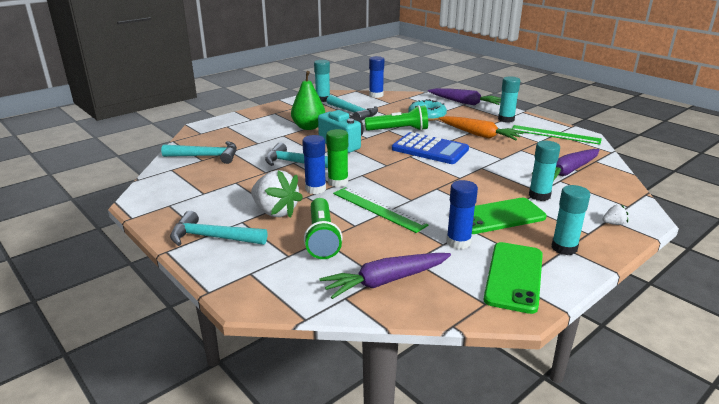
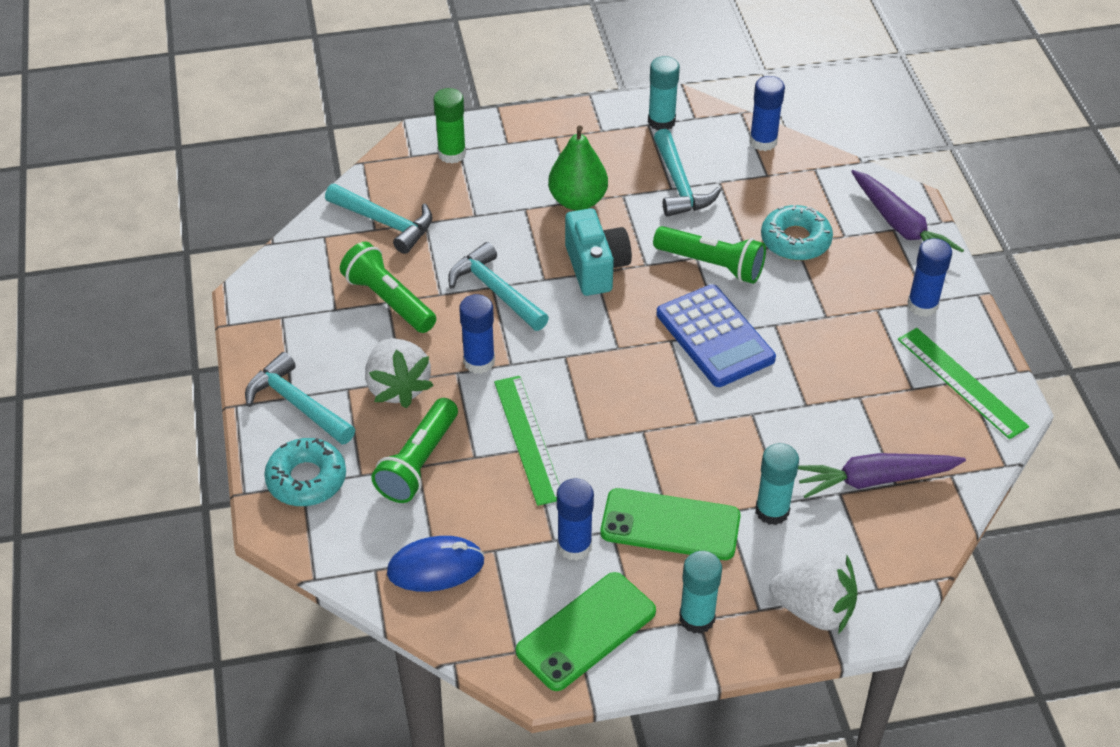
camera: 30 degrees right, 20 degrees up
(236, 181) = (389, 300): none -> green flashlight
(251, 269) = (306, 479): none -> turquoise donut
(338, 182) = (519, 359): green glue stick -> green glue stick (452, 154)
(385, 281) = (435, 567): purple carrot -> blue mouse
(479, 135) = (831, 330): orange carrot -> none
(506, 119) = (922, 305): turquoise glue stick -> blue glue stick
(613, 223) = (814, 610): white strawberry -> white strawberry, size x2.35

